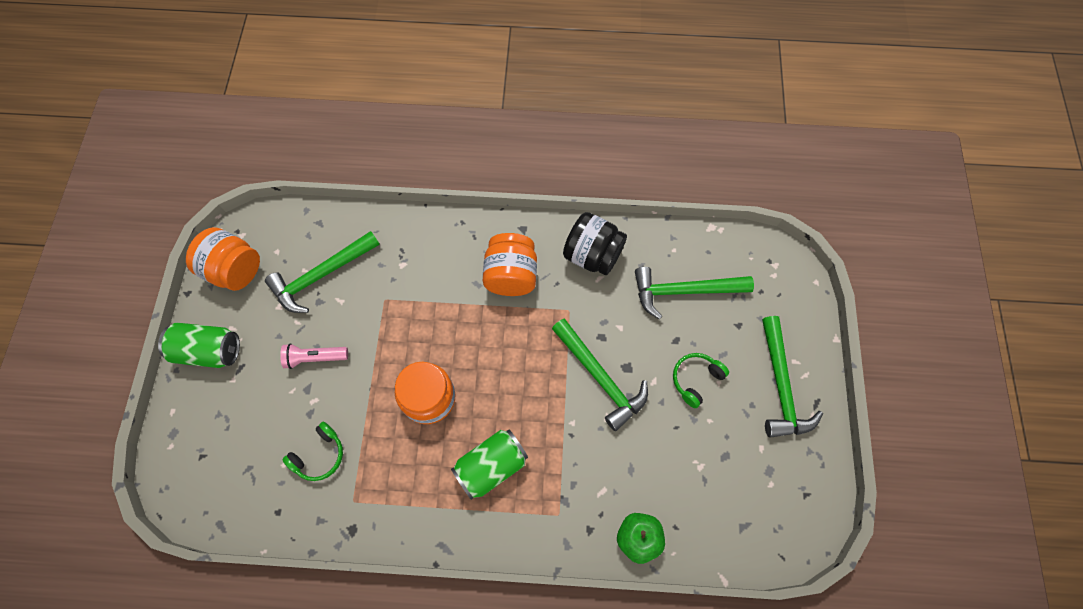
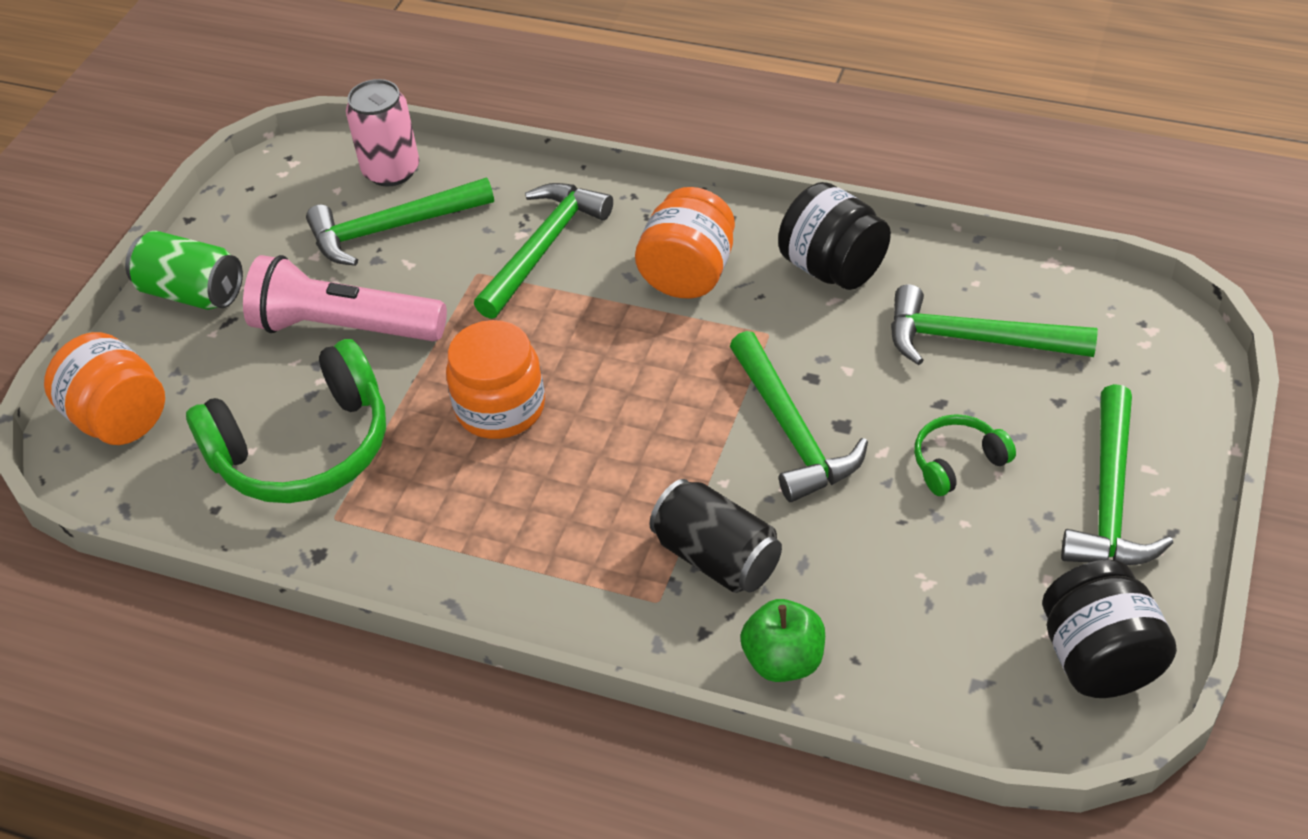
camera: 20 degrees right, 20 degrees down
(234, 270) = (267, 202): orange jar -> orange jar (119, 419)
(307, 230) = (391, 171): none -> pink can
(315, 358) = (344, 327): pink flashlight -> pink flashlight, size x1.91
(319, 455) = (305, 449): green headphones -> green headphones, size x2.08
(419, 272) = (544, 248): none -> green hammer
(491, 466) = (569, 514): green can -> none
(583, 476) = (717, 557): none -> black can
(800, 495) = (1098, 659): none -> black jar

